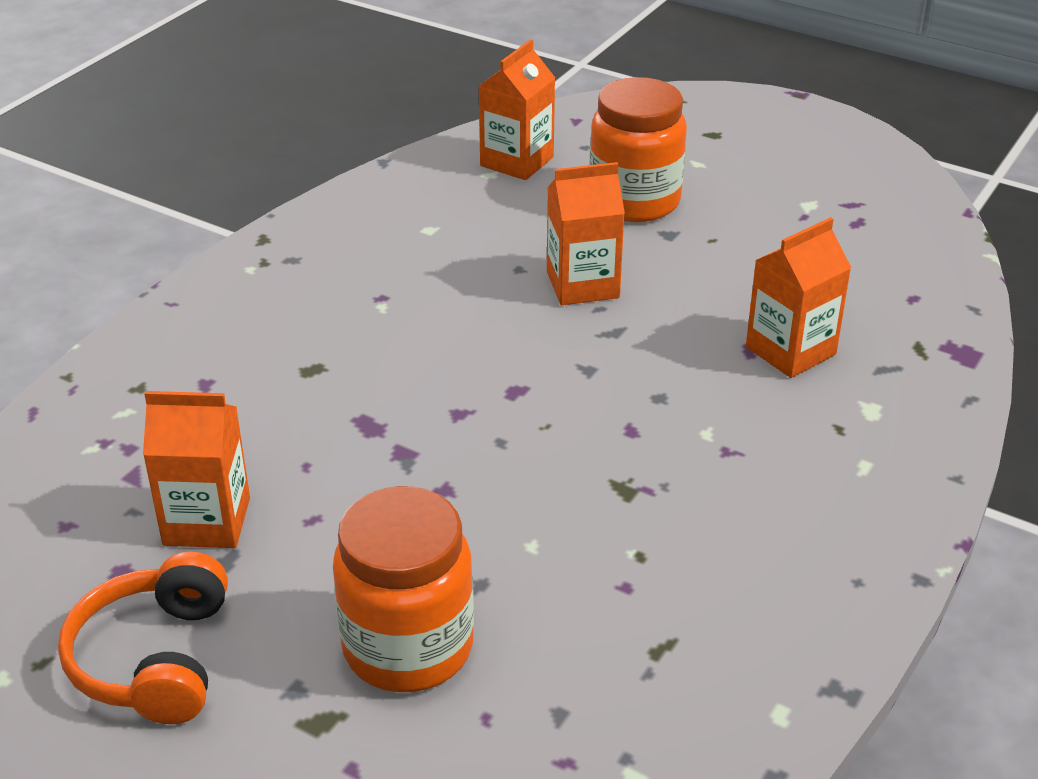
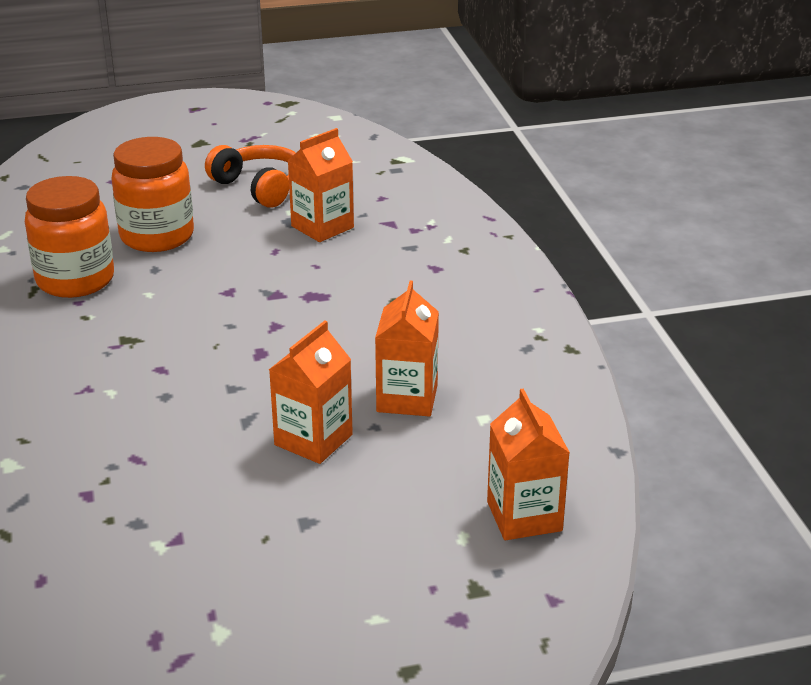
camera: 135 degrees right, 5 degrees down
(634, 201) = (374, 536): orange jar -> orange jar (75, 280)
(790, 351) = (105, 475): orange carton -> orange carton (407, 398)

